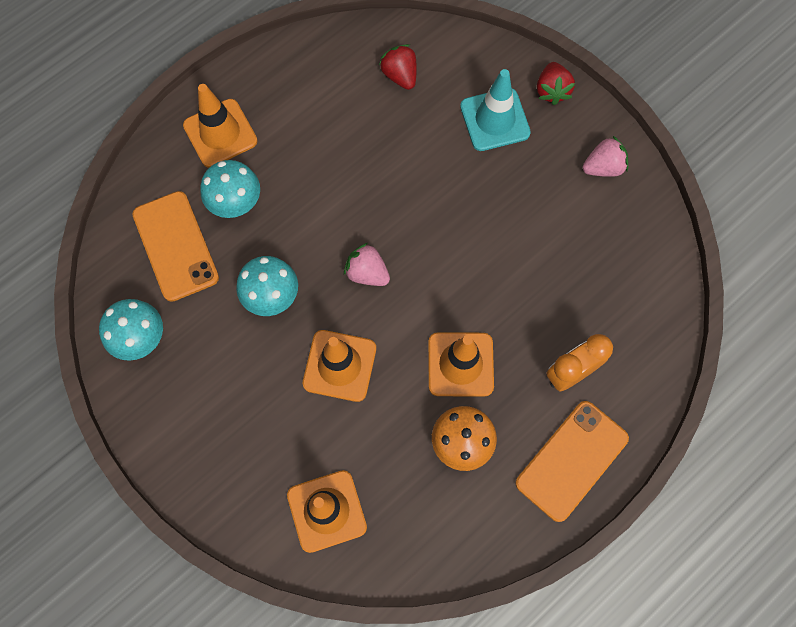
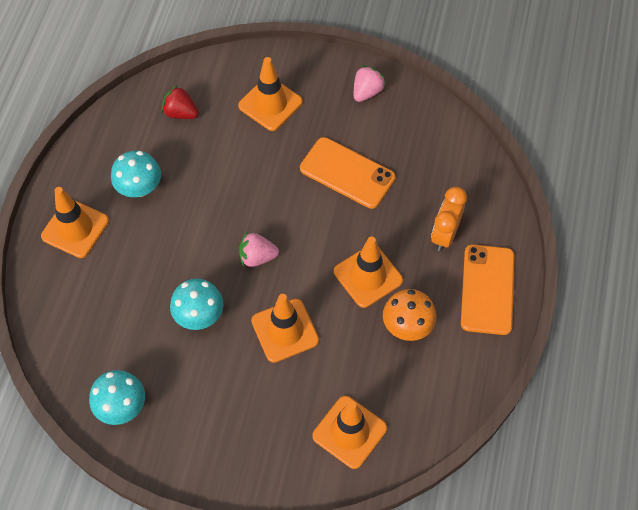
camera: 35 degrees left, 10 degrees down
(175, 246) = (100, 326): orange phone -> orange phone (347, 173)
(235, 202) = (123, 268): turquoise mushroom -> turquoise mushroom (139, 187)
(495, 120) = (270, 104): turquoise traffic cone -> orange traffic cone
(552, 91) = (295, 63): red strawberry -> none

